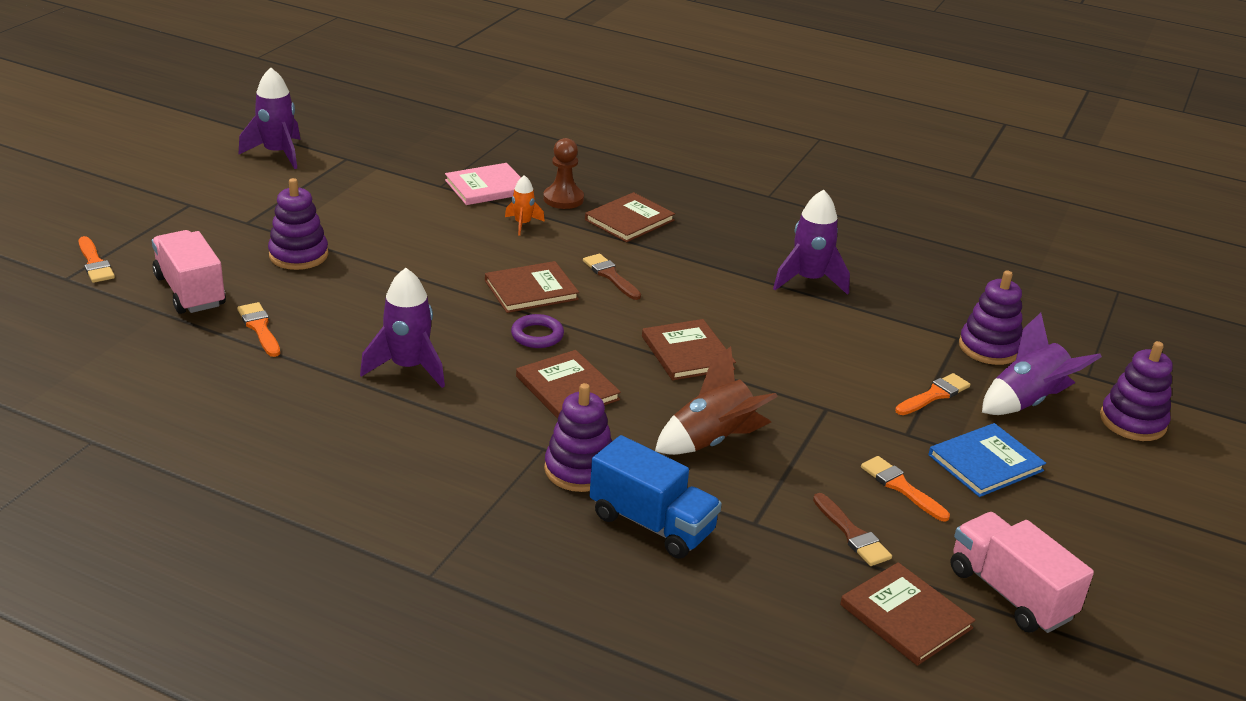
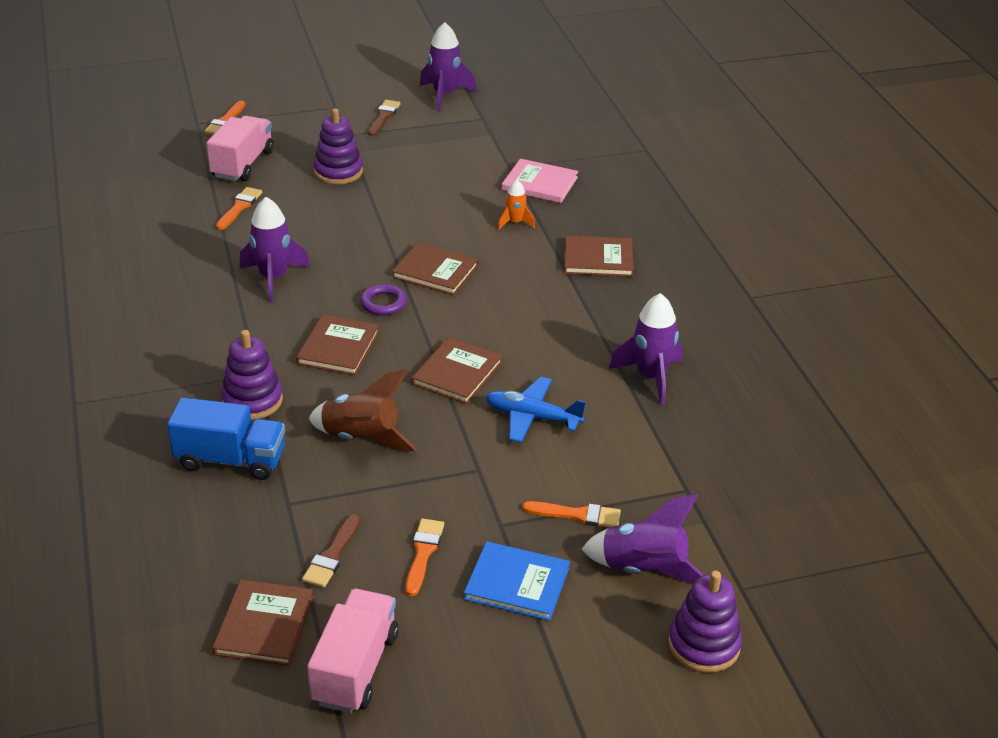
camera: 50 degrees right, 5 degrees up
(563, 199) = (578, 219): brown pawn -> none
(610, 276) = (507, 291): brown brush -> brown brush (383, 117)
(652, 524) = (231, 460): blue truck -> blue truck turned 75 degrees counterclockwise
(791, 351) = (532, 417): none -> blue plane
(989, 348) = (697, 514): purple stacking toy -> none

